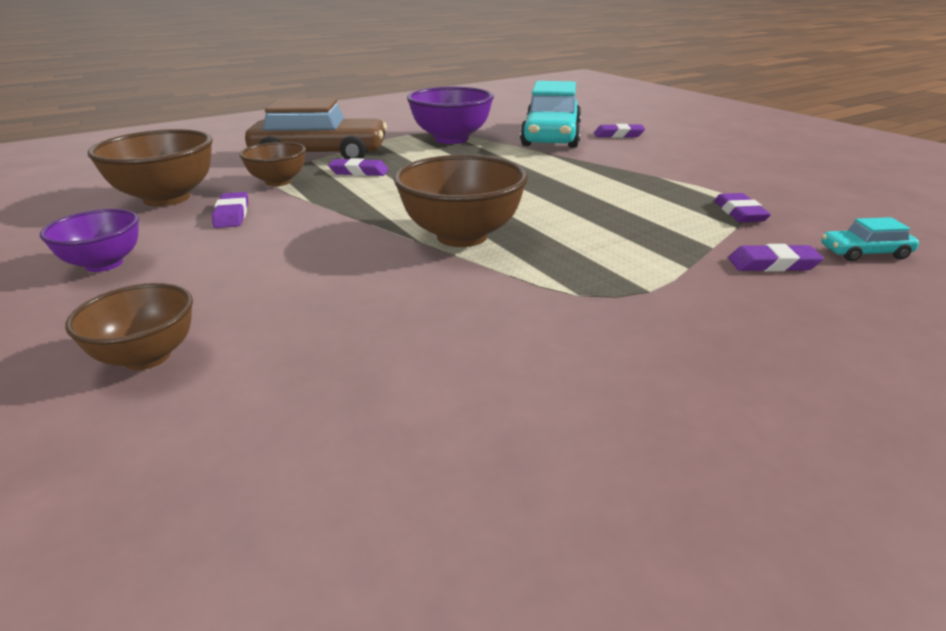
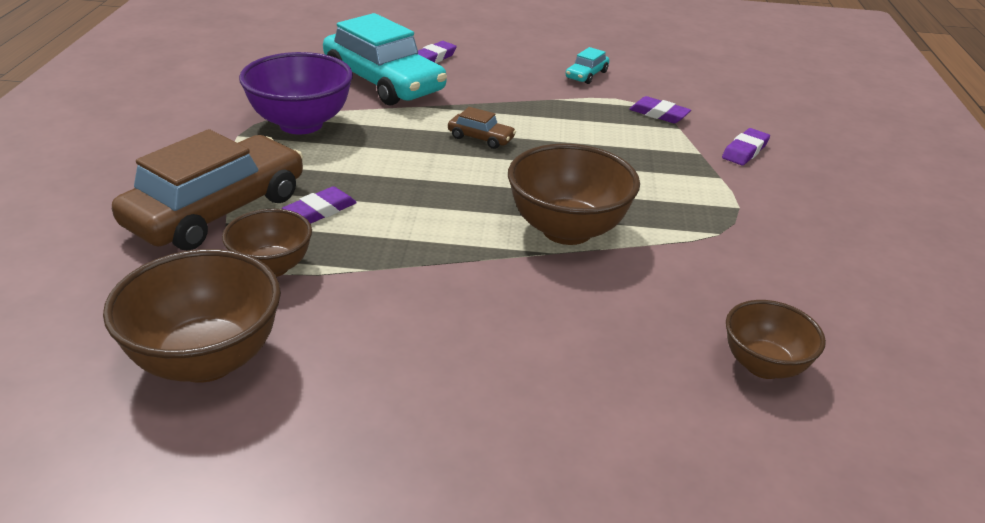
camera: 55 degrees left, 5 degrees up
(104, 264) = (380, 455): purple bowl -> none
(147, 357) = (640, 468): brown bowl -> brown bowl (763, 365)
(232, 214) = (339, 329): purple eraser -> none
(539, 176) = (481, 138): none -> brown car
(864, 253) = (759, 118): turquoise car -> turquoise car (586, 75)

